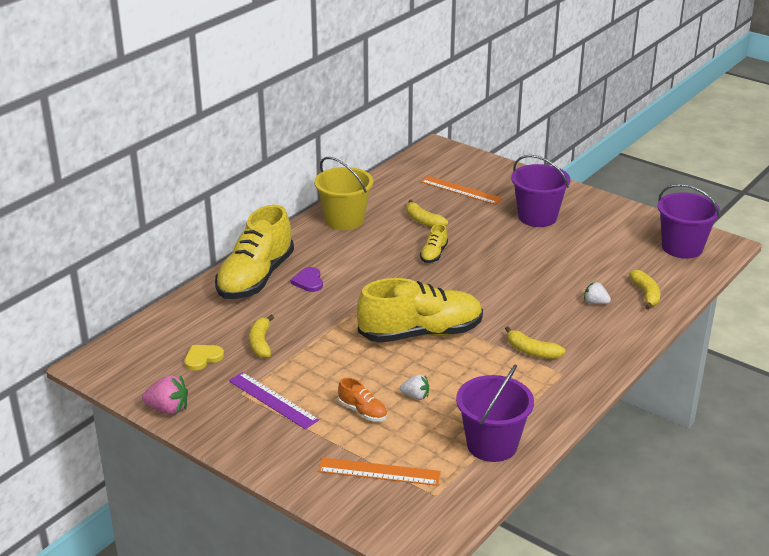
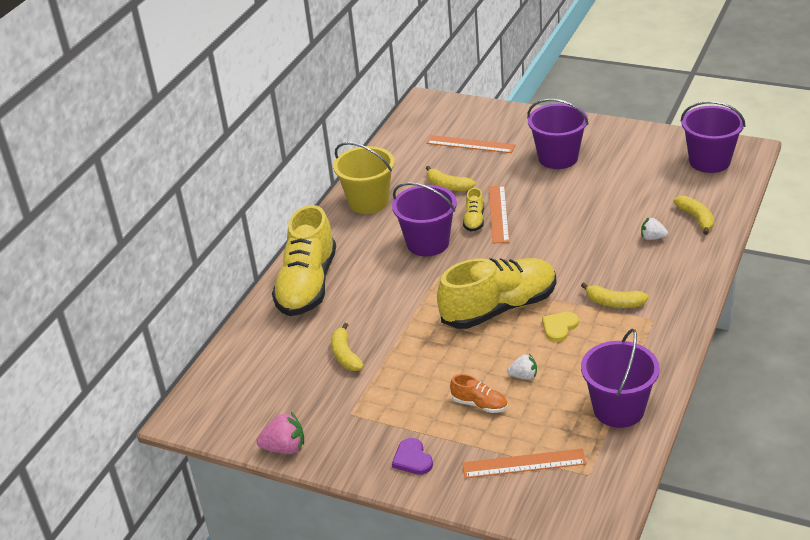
camera: 10 degrees left, 5 degrees up
(202, 358) = (294, 385): yellow heart -> yellow heart (559, 327)
(272, 400) = (385, 413): purple ruler -> none
(308, 281) = (363, 277): purple heart -> purple heart (412, 459)
(381, 265) = (428, 243): none -> purple bucket
(458, 253) = (498, 214): none -> orange ruler

